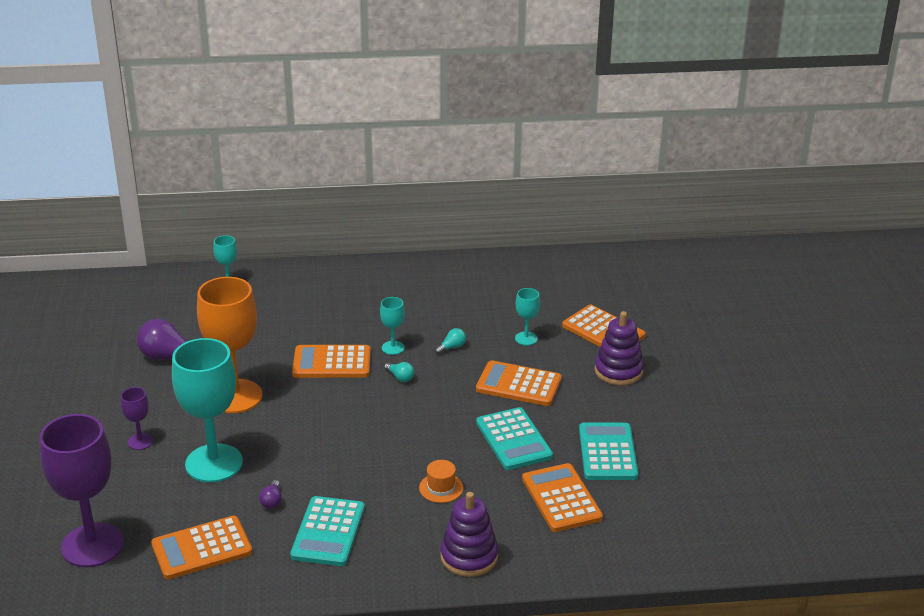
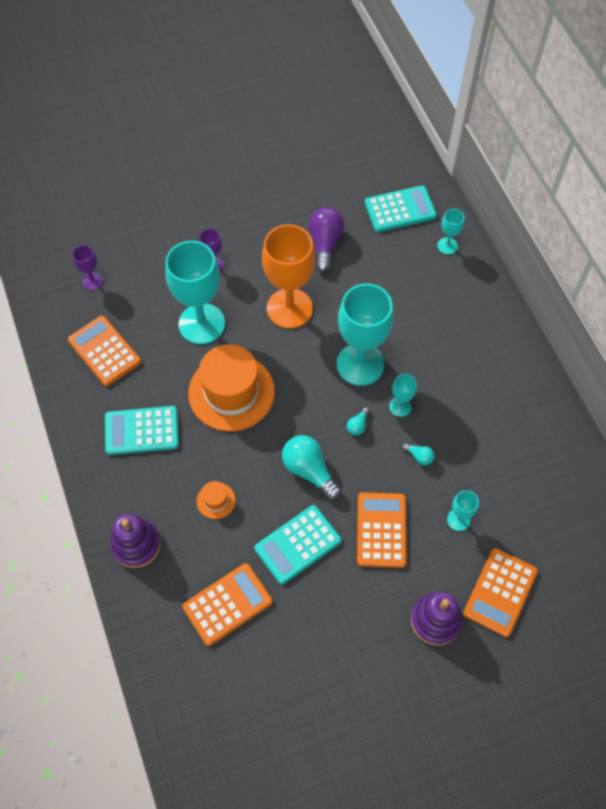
camera: 75 degrees right, 30 degrees up
(92, 545) = (93, 281): purple goblet -> purple goblet, size x0.45
(272, 501) = (168, 379): purple light bulb -> none
(316, 455) = (231, 392): none -> orange hat
(332, 363) = (360, 364): orange calculator -> turquoise goblet
(435, 417) = (309, 470): none -> turquoise light bulb
(607, 452) = (303, 633): turquoise calculator -> turquoise calculator (400, 209)

